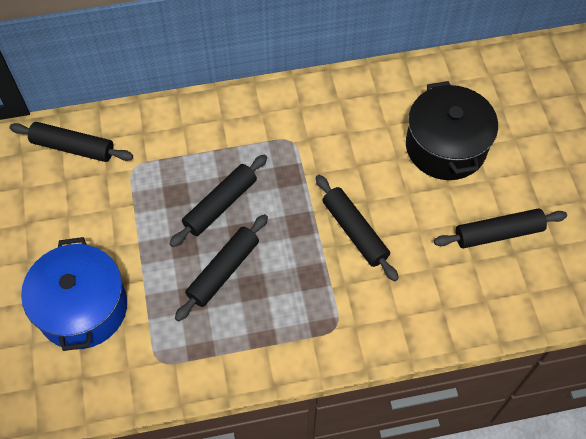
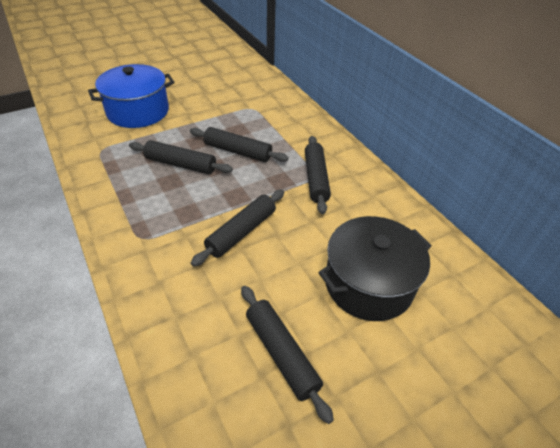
camera: 70 degrees right, 15 degrees down
(73, 147) = (256, 84): black rolling pin -> black rolling pin (316, 179)

